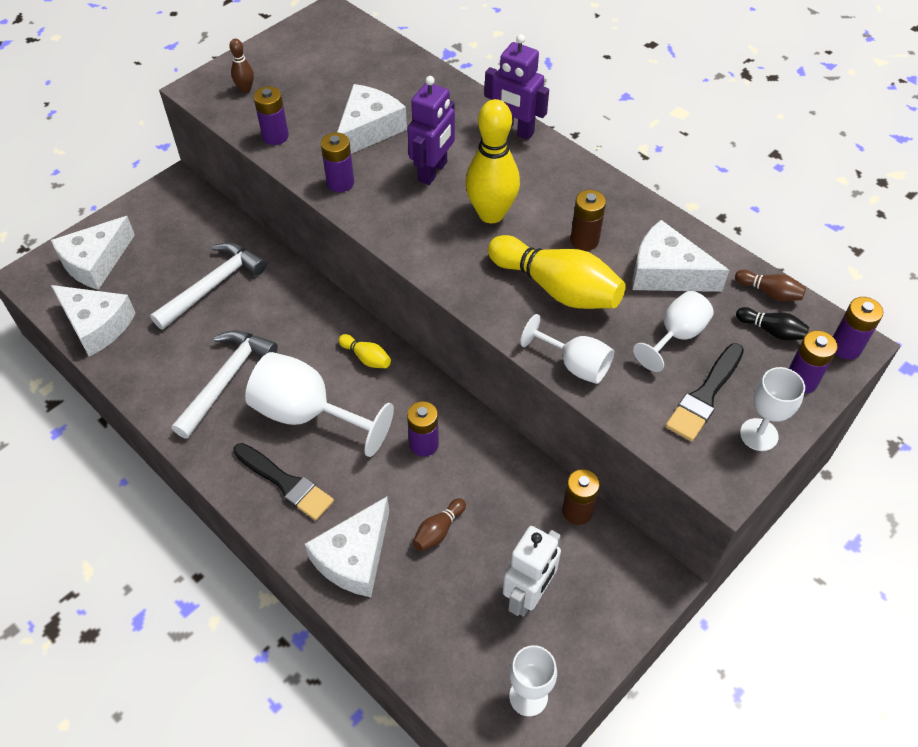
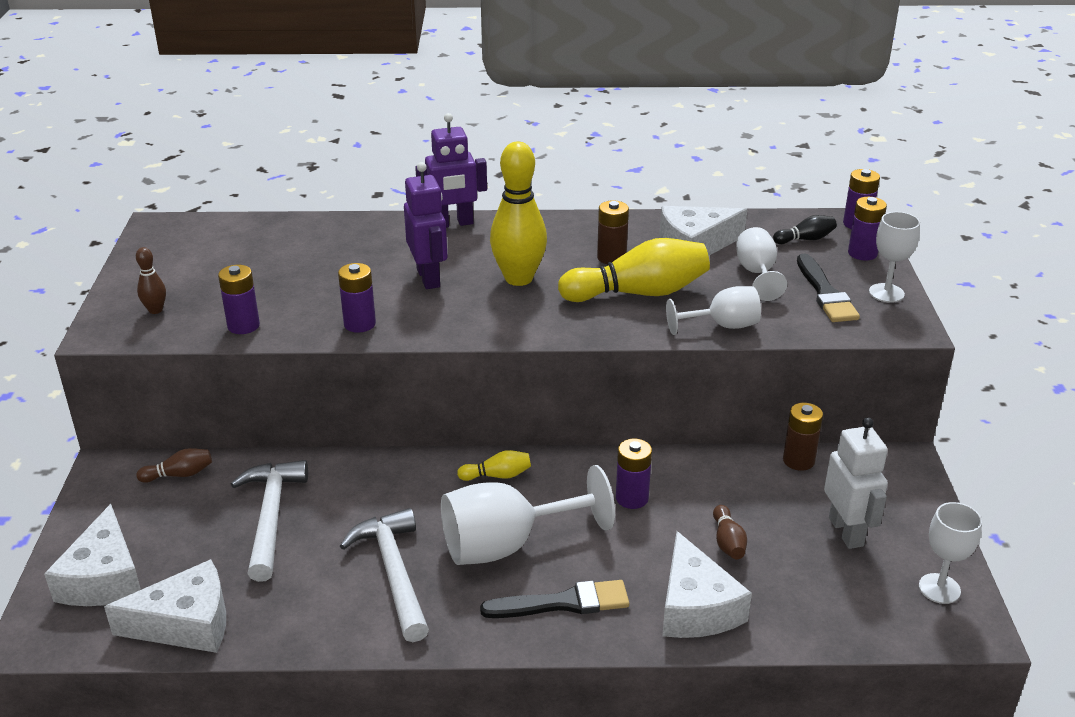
camera: 45 degrees left, 20 degrees down
(368, 130) = (327, 280): white cheese -> none
(769, 292) = (772, 221): brown bowling pin -> brown bowling pin (179, 475)

